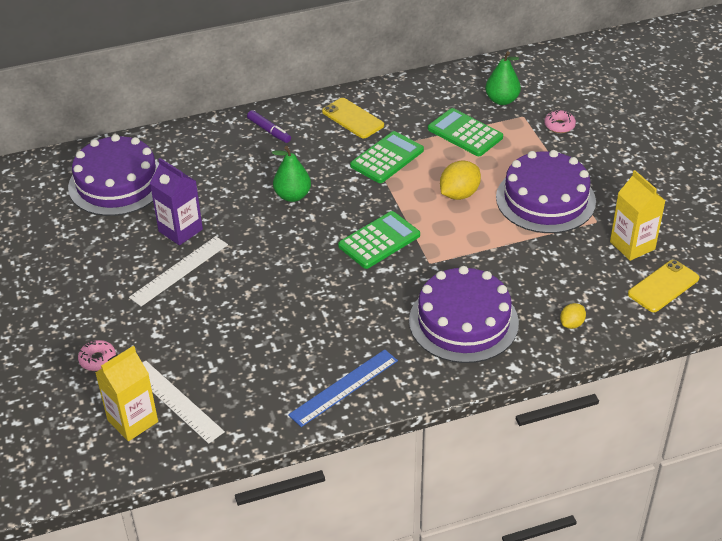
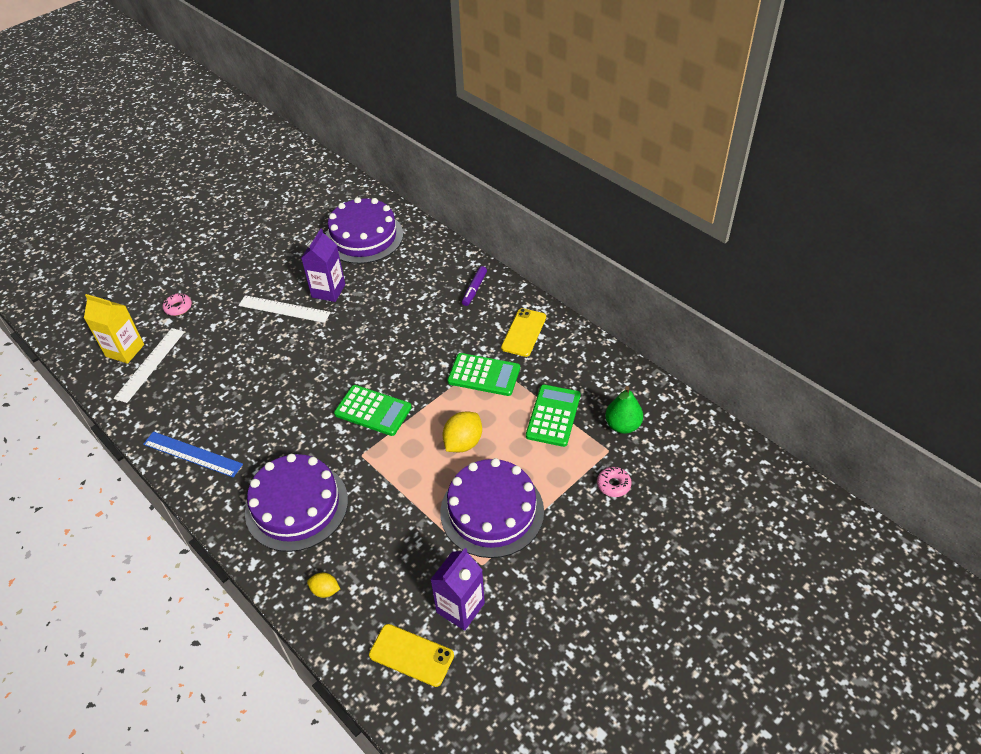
camera: 65 degrees right, 5 degrees up
(292, 196) = (401, 335): green pear -> none
(459, 194) = (463, 443): yellow lemon -> yellow lemon turned 75 degrees counterclockwise
(632, 245) = (460, 608): yellow carton -> purple carton

